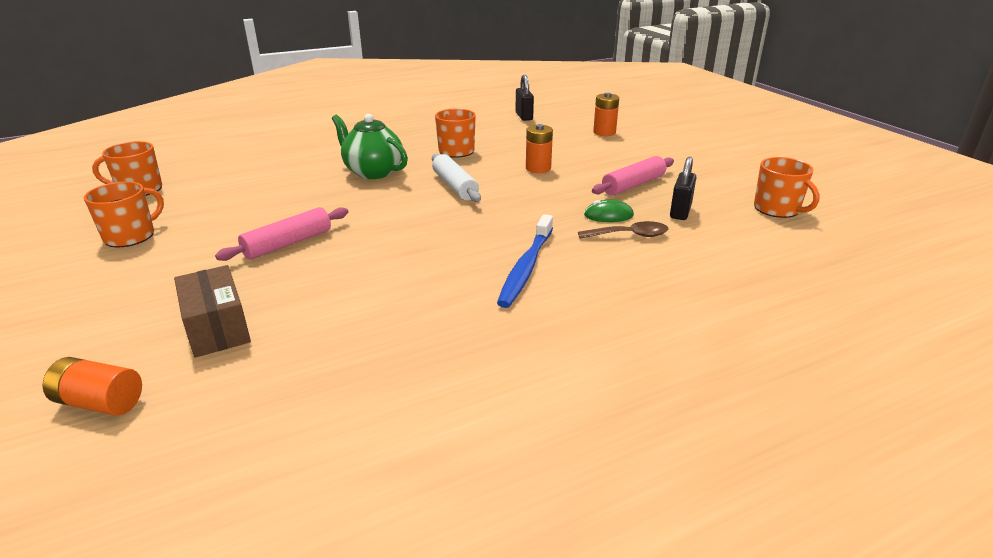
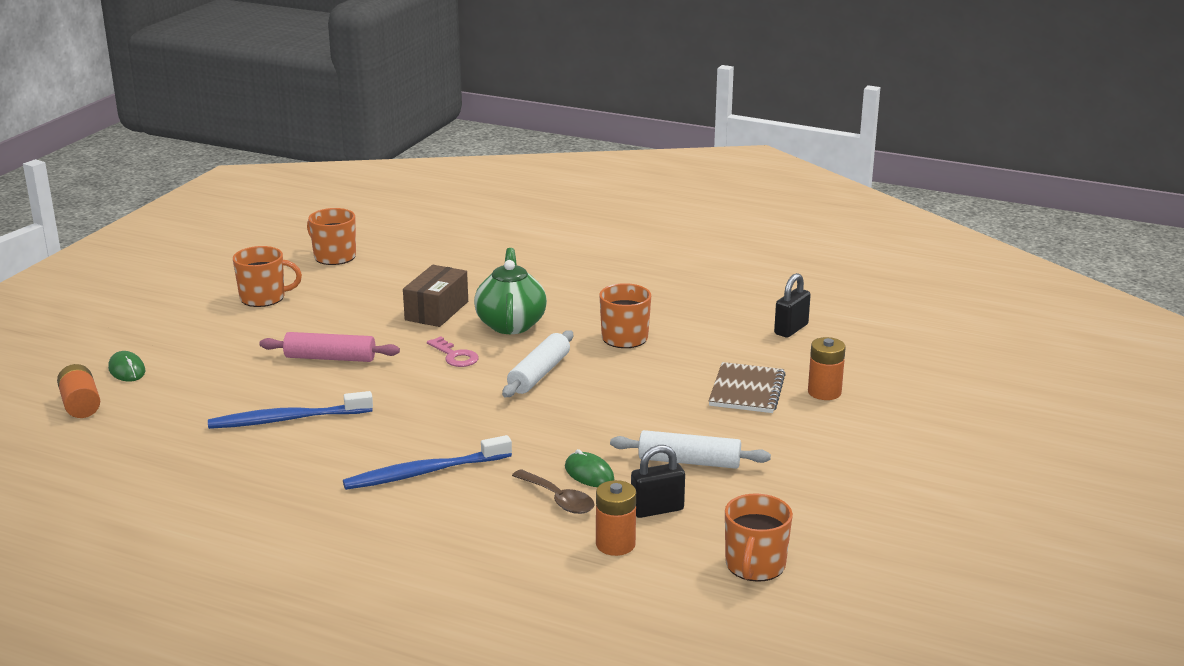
camera: 50 degrees right, 5 degrees down
(94, 347) = (127, 370): none -> green mouse
(217, 328) = (191, 395): brown box -> brown box (437, 311)
(349, 295) = (288, 419): none -> blue toothbrush
(379, 201) = (455, 356): none -> pink key
(538, 168) = (649, 396): orange battery -> orange battery (615, 544)
(573, 146) = (746, 390): none -> brown notebook
(633, 185) = (689, 461): pink rolling pin -> white rolling pin

